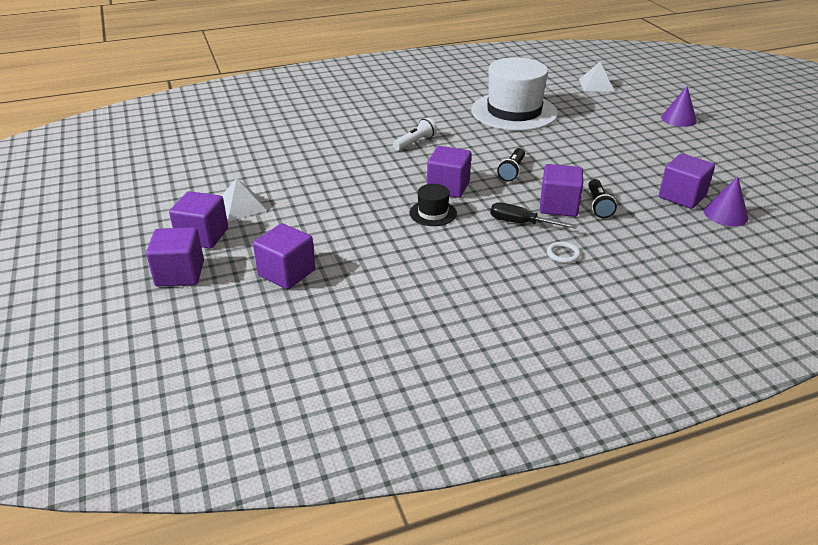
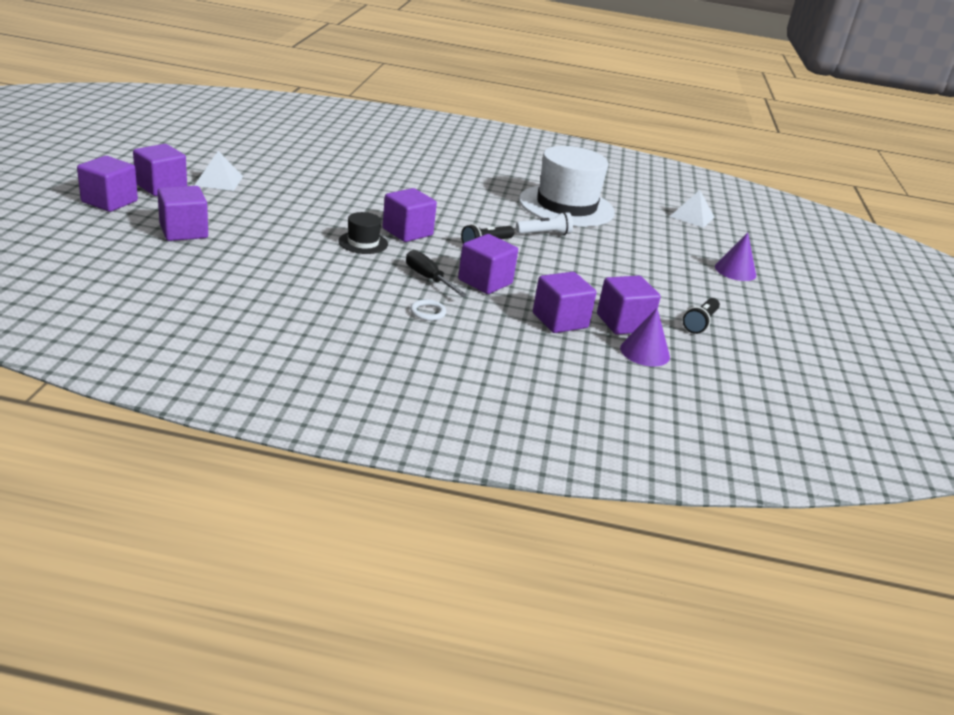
camera: 25 degrees right, 5 degrees down
(415, 142) = (432, 194): white flashlight -> white flashlight (545, 234)
(598, 205) = (524, 296): black flashlight -> black flashlight (700, 323)
(646, 215) = (560, 320): none -> purple cube

